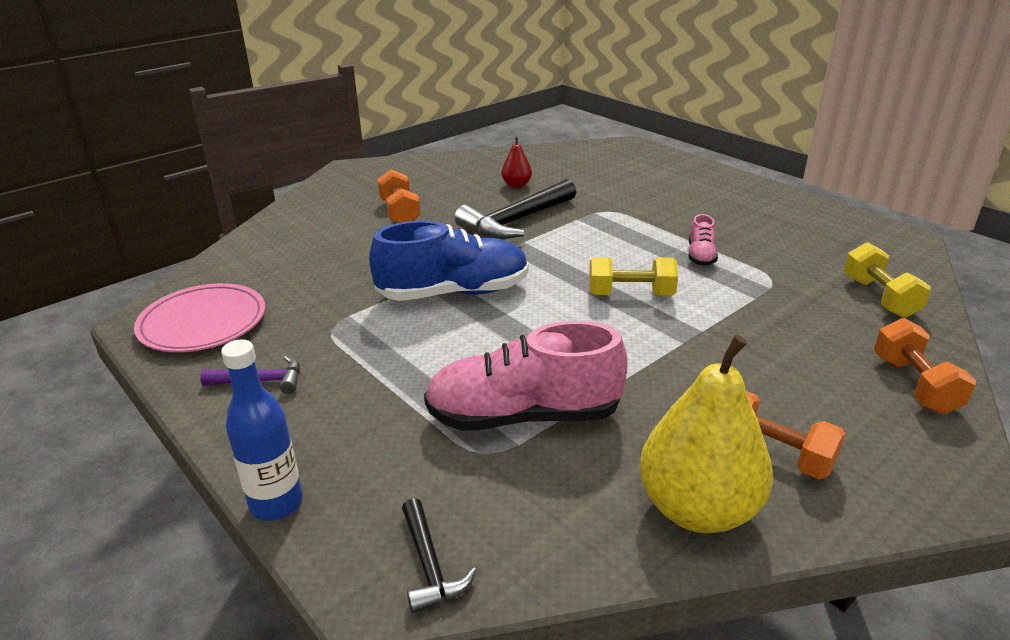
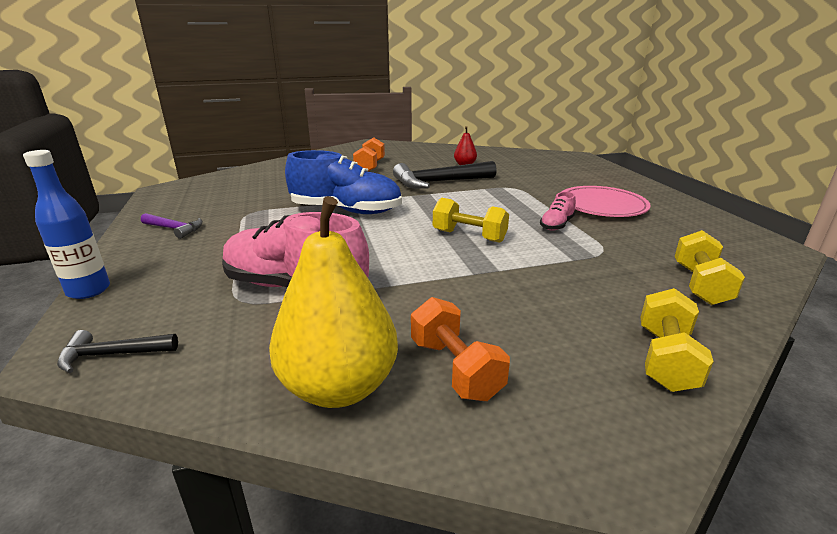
camera: 25 degrees right, 5 degrees down
(203, 323) = (188, 196): pink plate -> pink plate (602, 206)
(430, 566) = (112, 355): black hammer -> black hammer turned 75 degrees clockwise
(914, 385) = (665, 359): orange dumbbell -> yellow dumbbell

